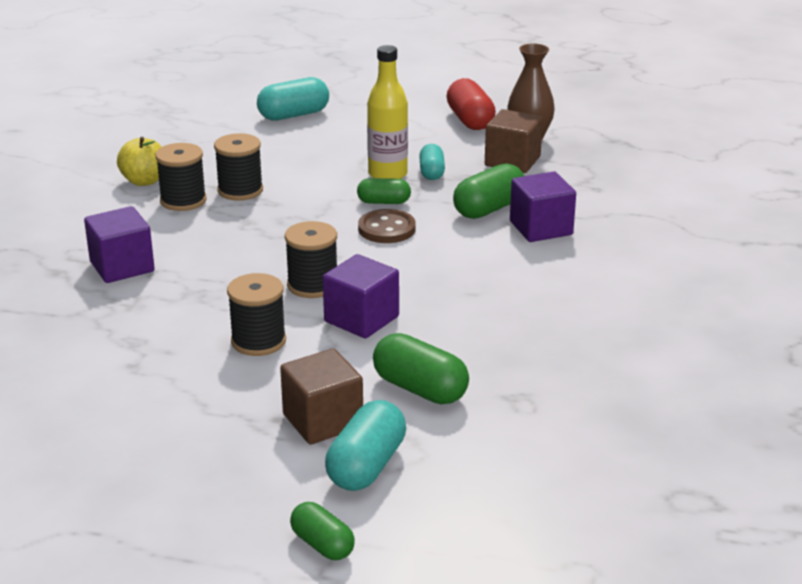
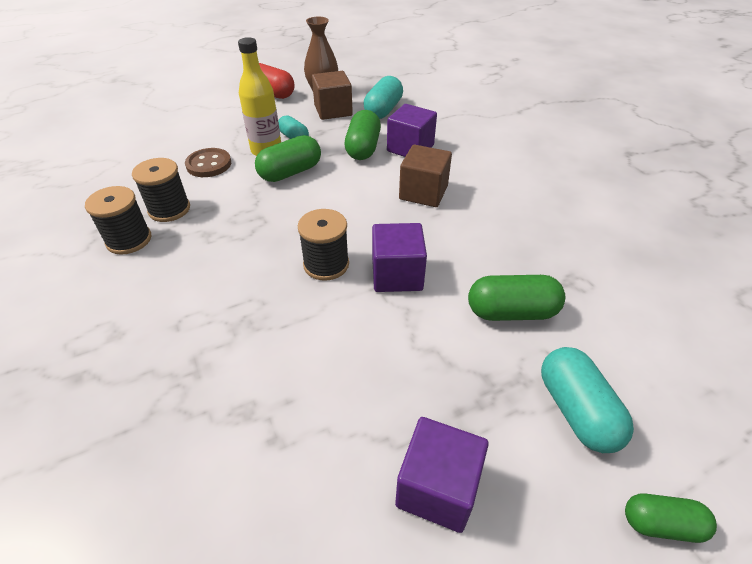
camera: 40 degrees left, 15 degrees up
(122, 266) = (142, 334): purple cube -> purple cube (437, 488)
(144, 181) = (71, 237): yellow apple -> none
(258, 341) = (350, 341): black spool -> none
(294, 115) = (141, 132): turquoise capsule -> turquoise capsule (383, 110)
(323, 421) = (492, 388): brown cube -> brown cube (423, 192)
(384, 202) = (290, 172): green capsule -> green capsule, size x1.59
(386, 229) = (318, 192): brown button -> brown button (209, 164)

